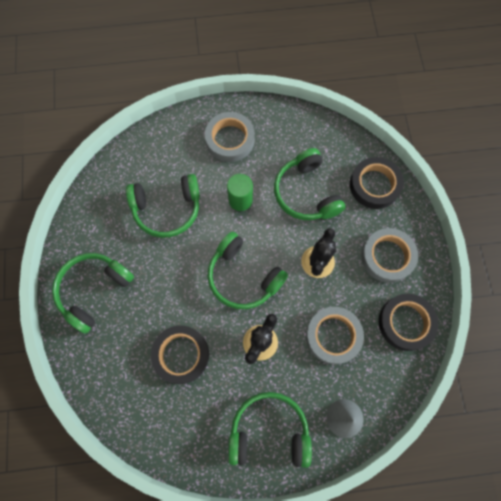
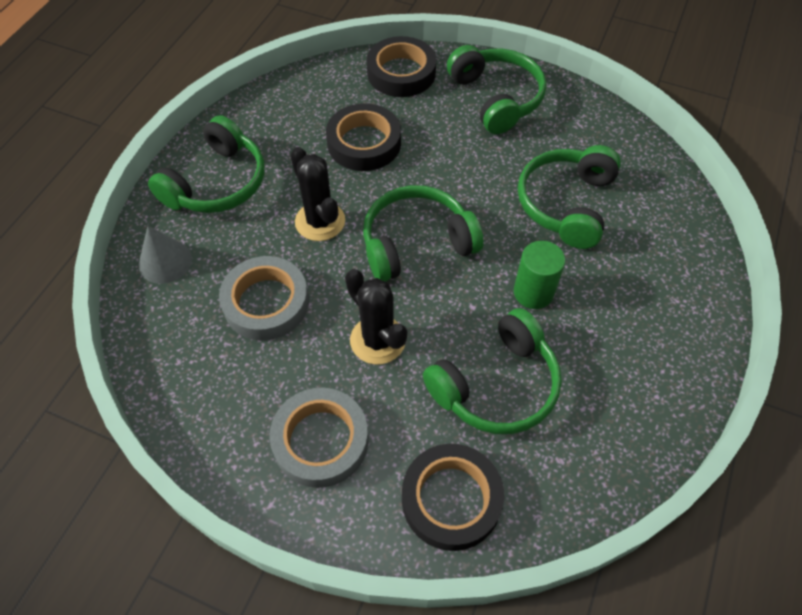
camera: 120 degrees right, 15 degrees down
(230, 140) = (647, 327): grey tape -> none
(306, 193) = (496, 385): green headphones -> green headphones turned 135 degrees clockwise
(405, 323) = (212, 403): black tape -> black tape (401, 73)

